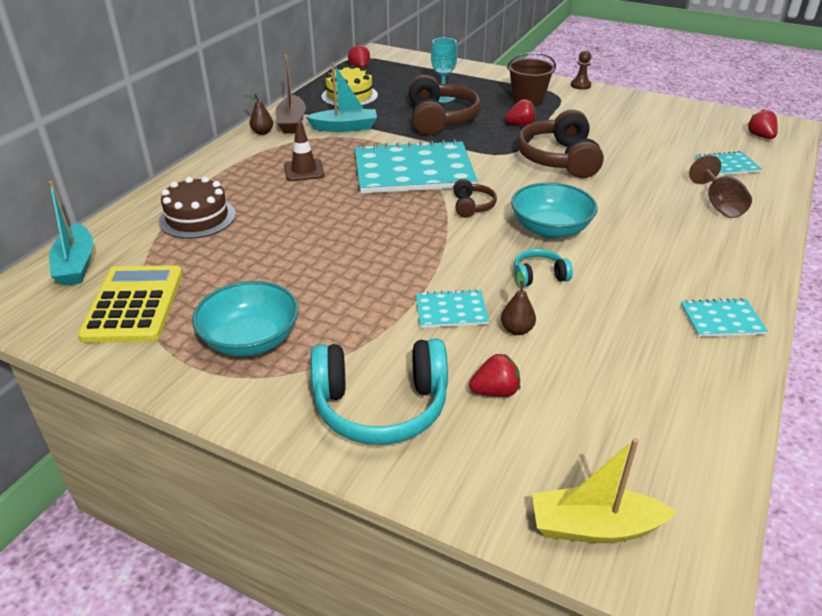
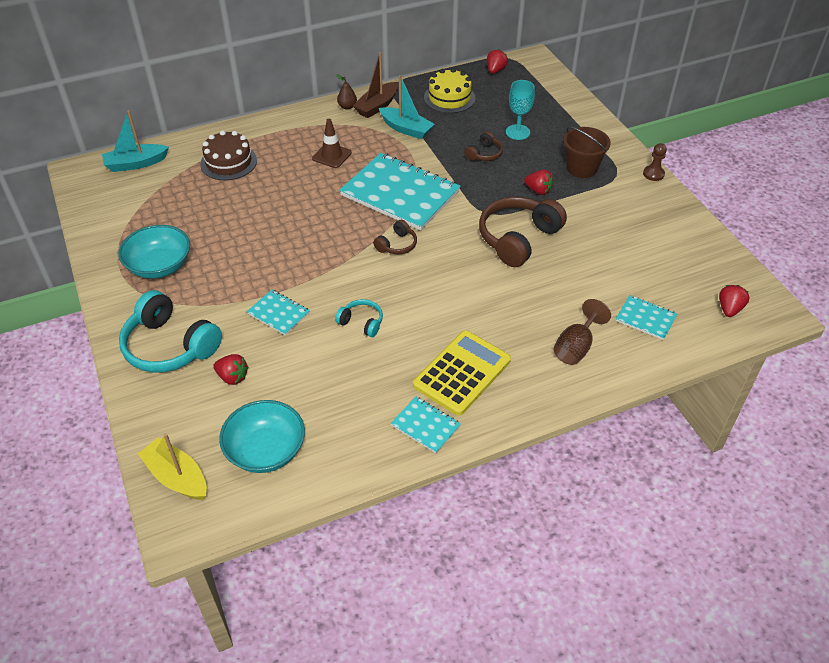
camera: 40 degrees right, 10 degrees up
(76, 265) = (136, 164): turquoise boat -> turquoise boat turned 45 degrees clockwise
(134, 305) = (133, 208): yellow calculator -> yellow calculator (462, 373)
(440, 119) = (484, 154): brown headphones -> brown headphones, size x0.49
(516, 330) = (296, 349): brown pear -> none
(550, 229) = (421, 293): turquoise bowl -> turquoise bowl (266, 450)

